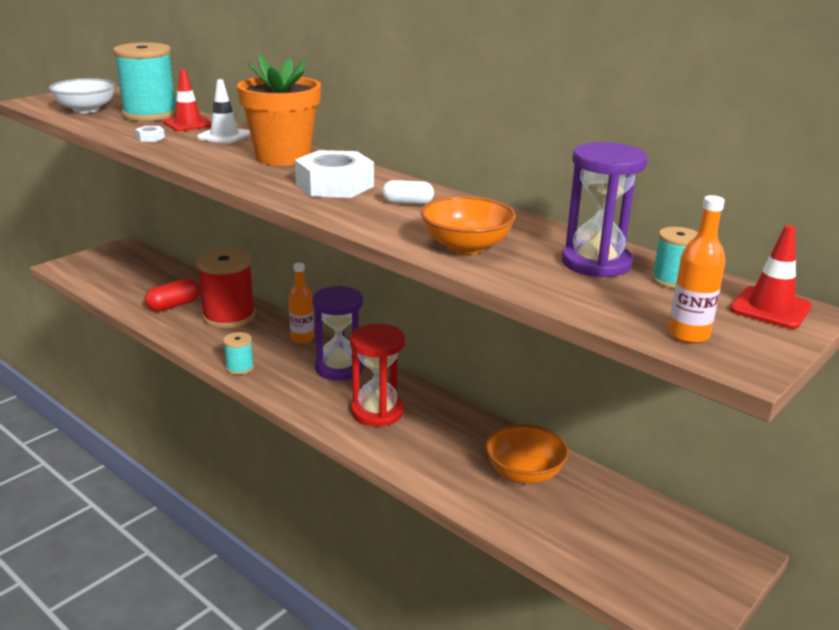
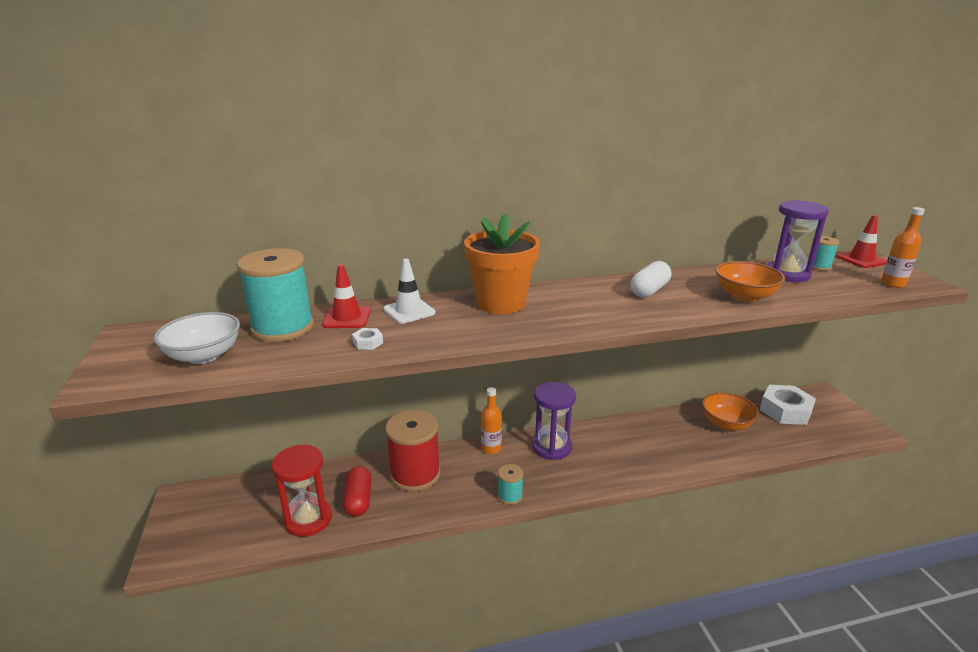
camera: 55 degrees left, 0 degrees up
(334, 185) = (591, 302): white nut -> white nut (785, 411)
(377, 412) = (624, 452): red hourglass -> red hourglass (308, 519)
(407, 202) = (649, 290): white capsule -> white capsule, size x1.52

